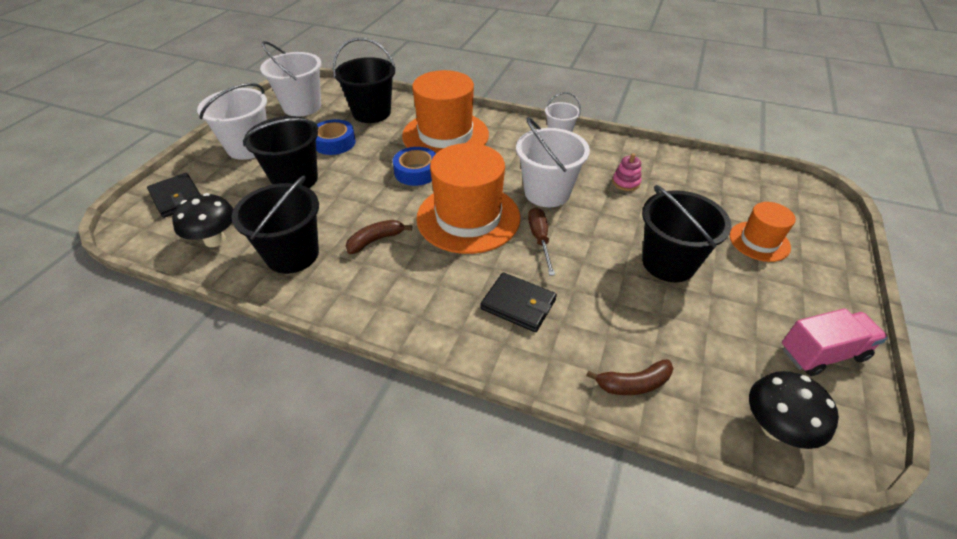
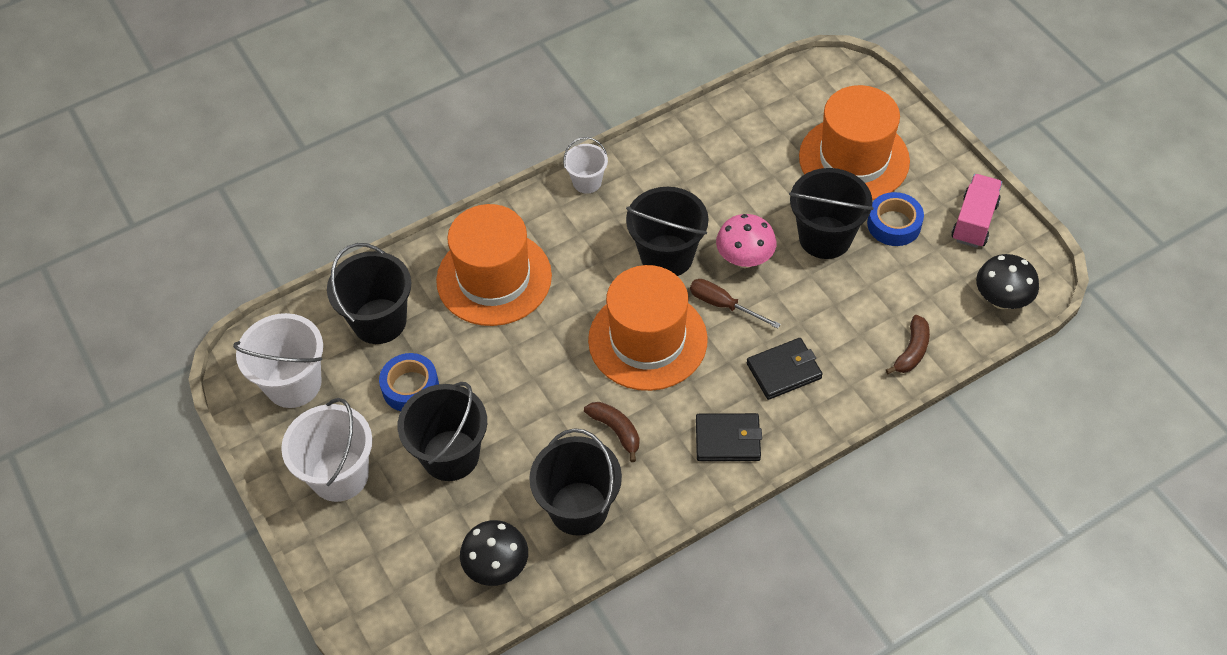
camera: 50 degrees left, 10 degrees up
(177, 198) = (384, 580): black wallet -> black wallet (728, 439)
(376, 240) = (616, 431): brown banana -> brown banana turned 135 degrees clockwise
(416, 172) = (537, 341): blue tape -> blue tape (894, 224)
(547, 192) = (667, 256): white bucket -> black bucket
(592, 230) = (744, 259): none -> pink mushroom
(626, 182) = (707, 187): pink stacking toy -> none
(759, 241) = (854, 159): orange hat -> orange hat, size x1.89

